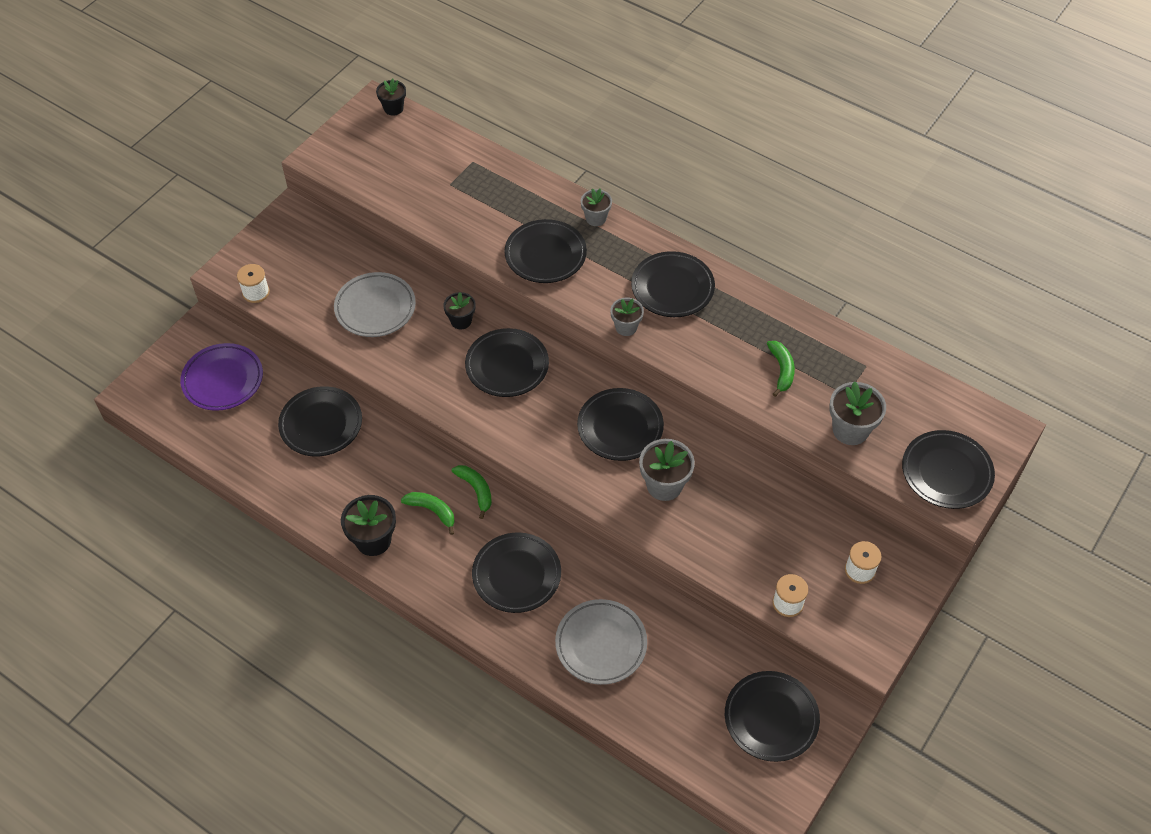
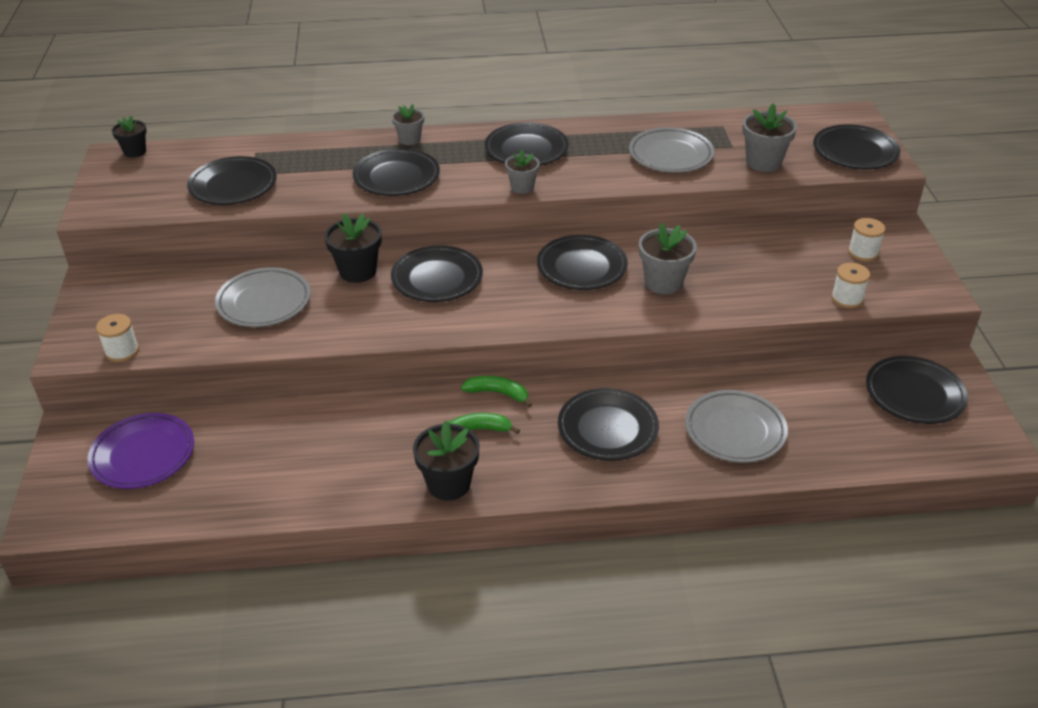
camera: 40 degrees left, 15 degrees down
(321, 424) = (291, 431): black plate -> black plate (233, 186)
(461, 321) = (357, 271): black flower pot -> black flower pot, size x1.57
(781, 370) = (670, 155): green banana -> grey plate

